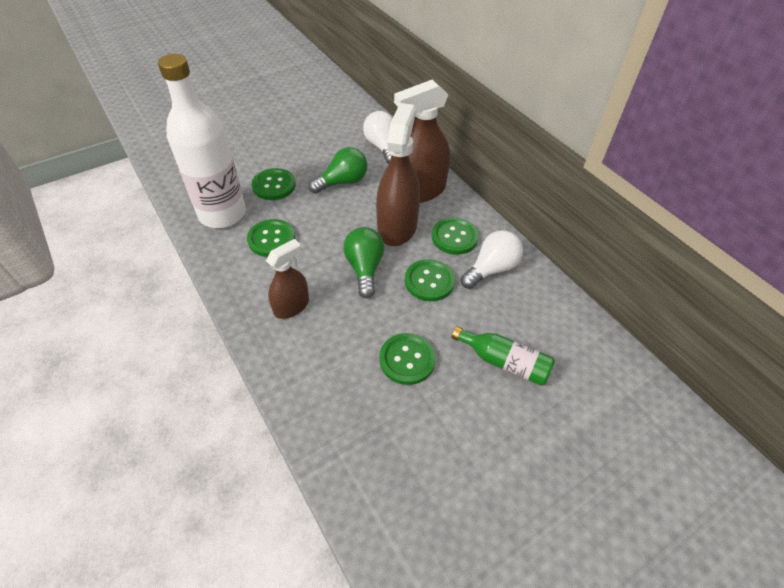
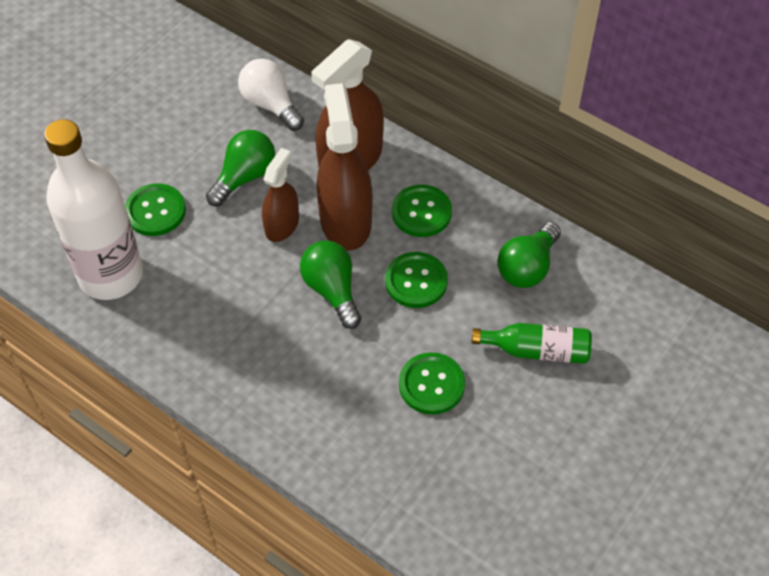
camera: 20 degrees left, 5 degrees up
(271, 239) = (196, 289): green button -> none
(291, 306) = (269, 368): brown spray bottle -> brown spray bottle (282, 225)
(491, 269) = (481, 241): white light bulb -> none
(520, 298) = (527, 267): none -> green light bulb

